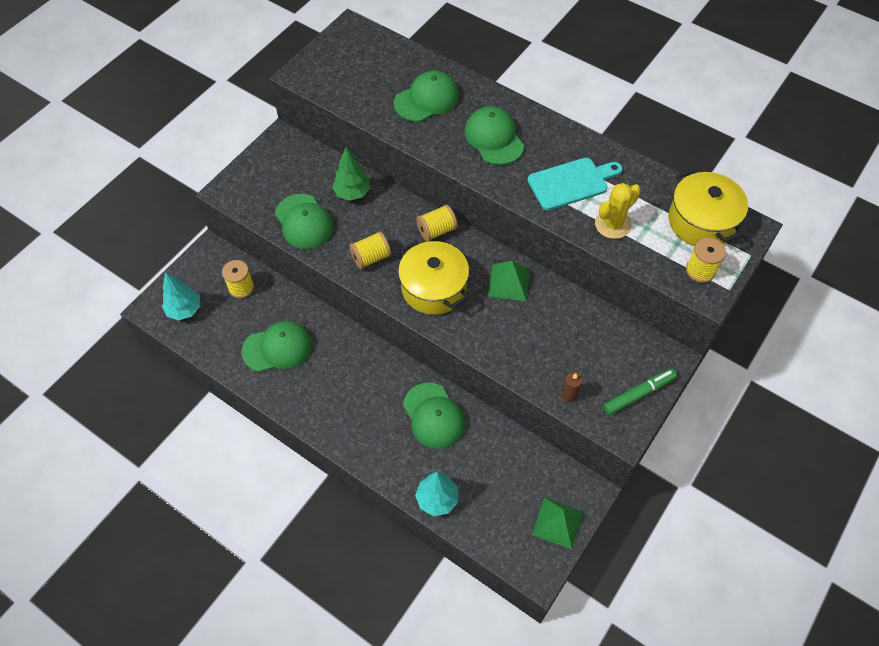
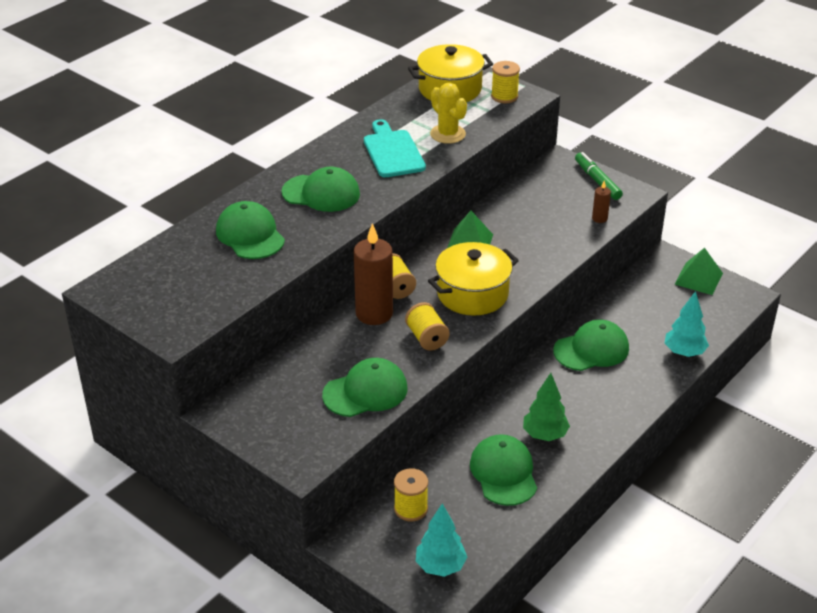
camera: 85 degrees left, 20 degrees down
(352, 193) = (328, 350): green tree -> green tree (544, 435)
(400, 219) = (374, 313): none -> brown candle
(494, 138) = (321, 193): green cap -> green cap turned 150 degrees counterclockwise

